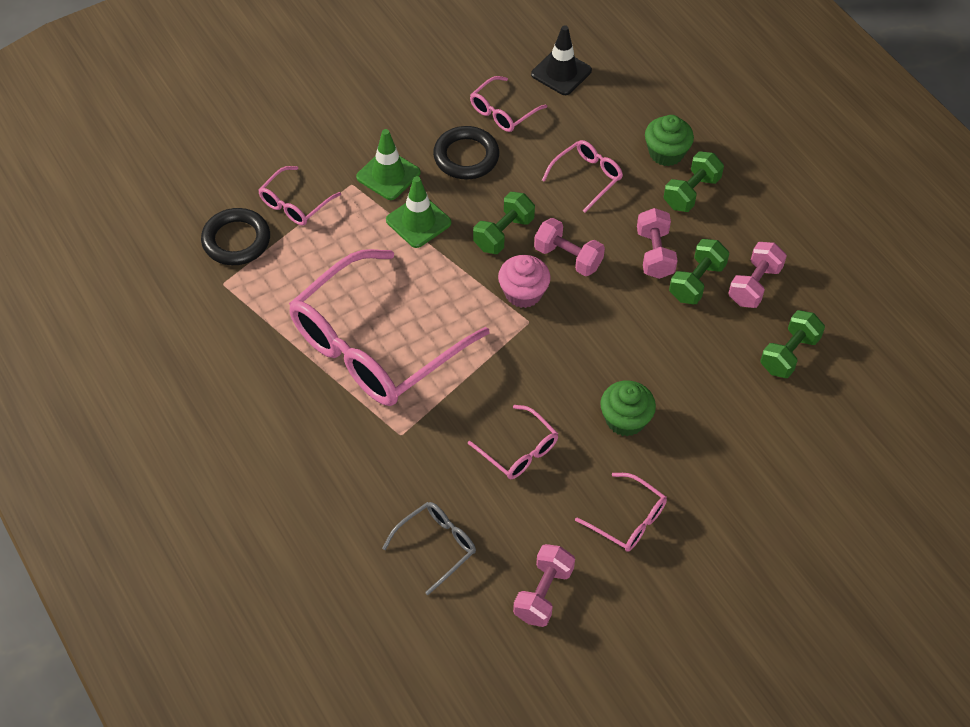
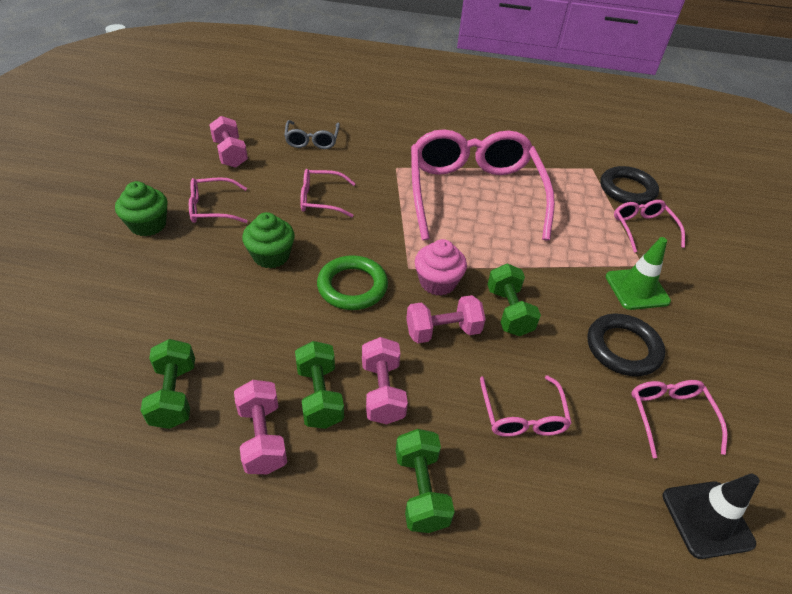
camera: 130 degrees right, 10 degrees down
(418, 221) = (568, 275): green traffic cone -> none
(591, 340) = (352, 286): none -> green ring
(654, 254) = (382, 391): pink dumbbell -> pink dumbbell turned 45 degrees clockwise
(666, 153) = (496, 517): green cupcake -> green cupcake (148, 225)

